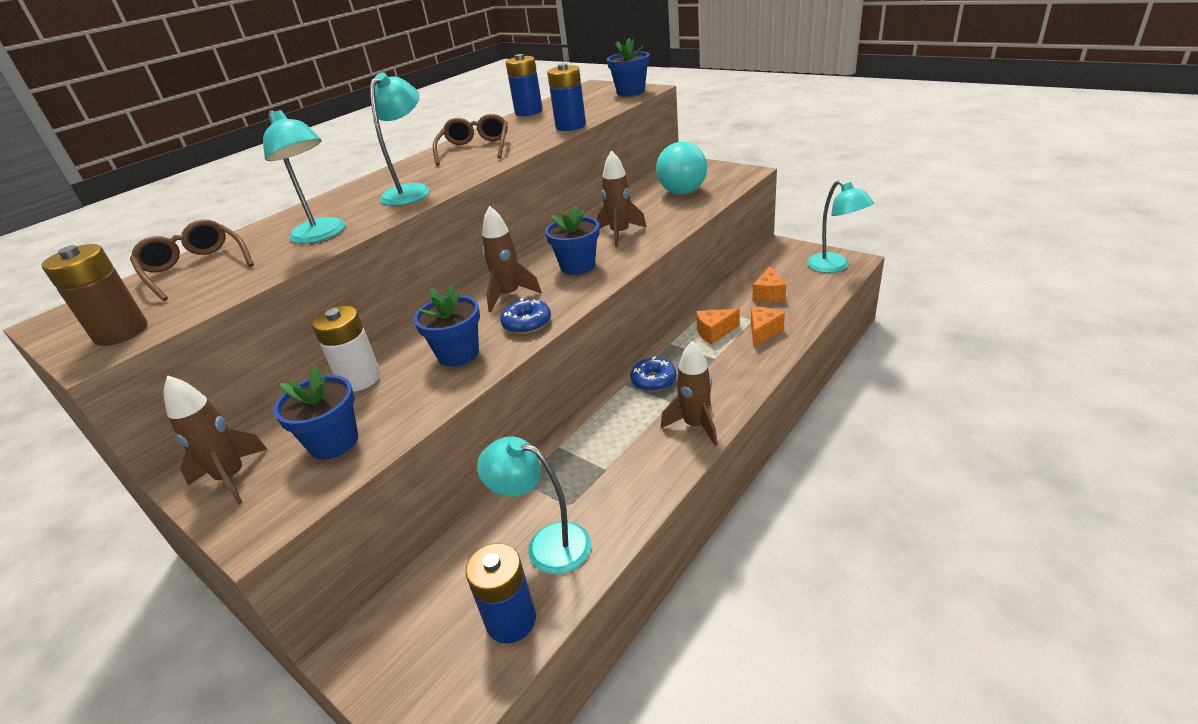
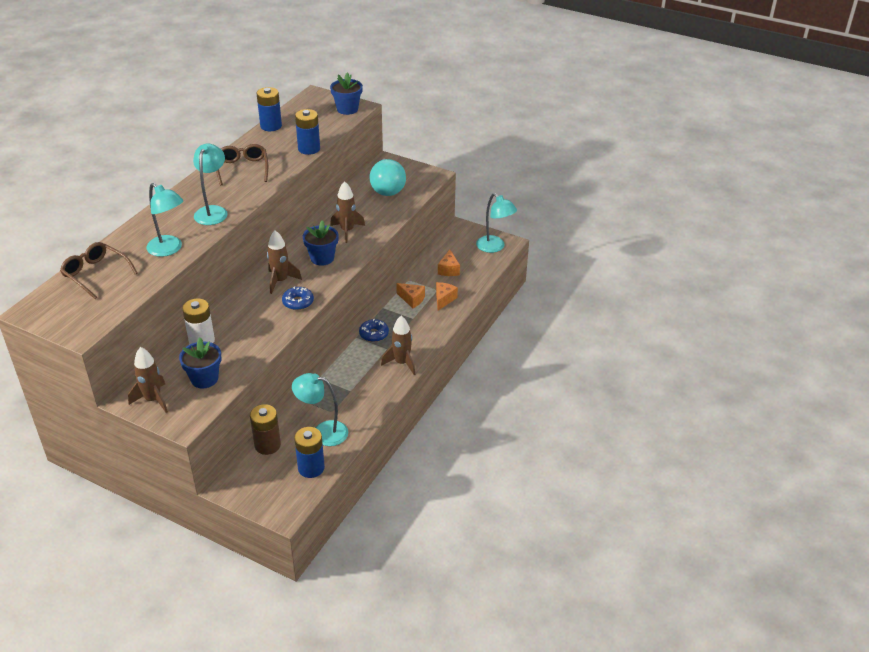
camera: 15 degrees left, 5 degrees up
(121, 332) = (85, 320): brown battery -> brown battery (267, 445)
(458, 354) = (260, 323): blue flower pot -> none
(714, 332) = (412, 299): orange cheese -> orange cheese turned 120 degrees counterclockwise

